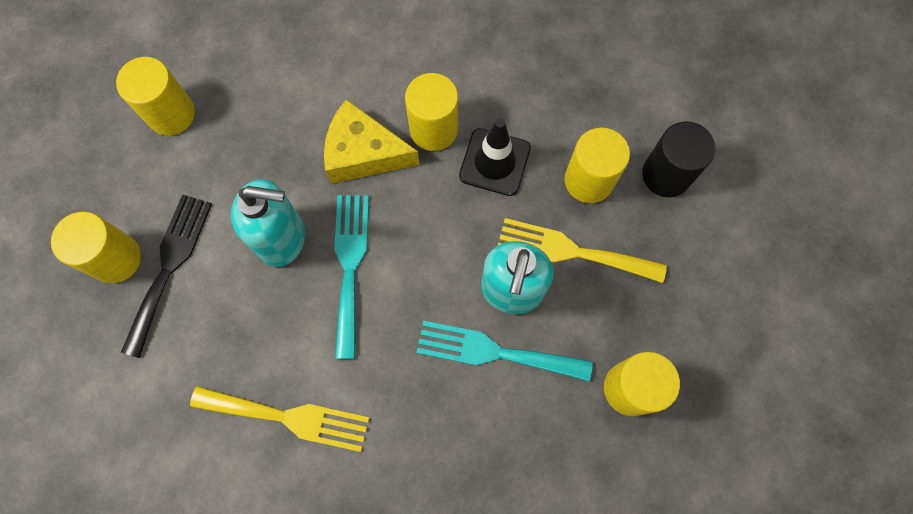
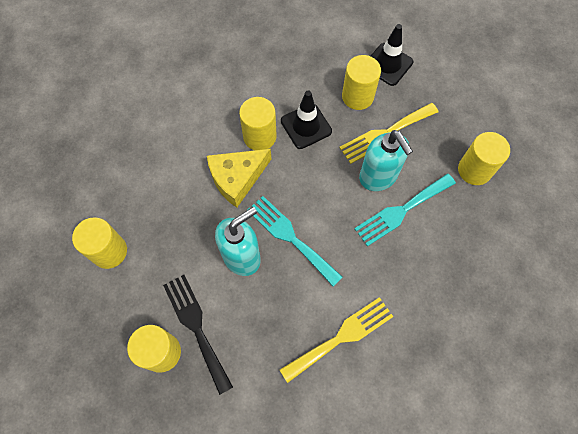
camera: 45 degrees left, 5 degrees down
(666, 175) = (388, 64): black cylinder -> black traffic cone

